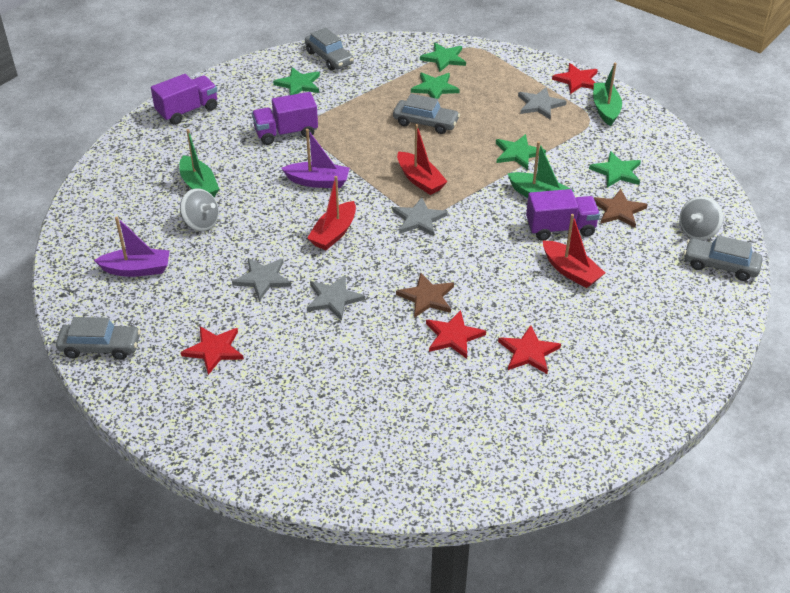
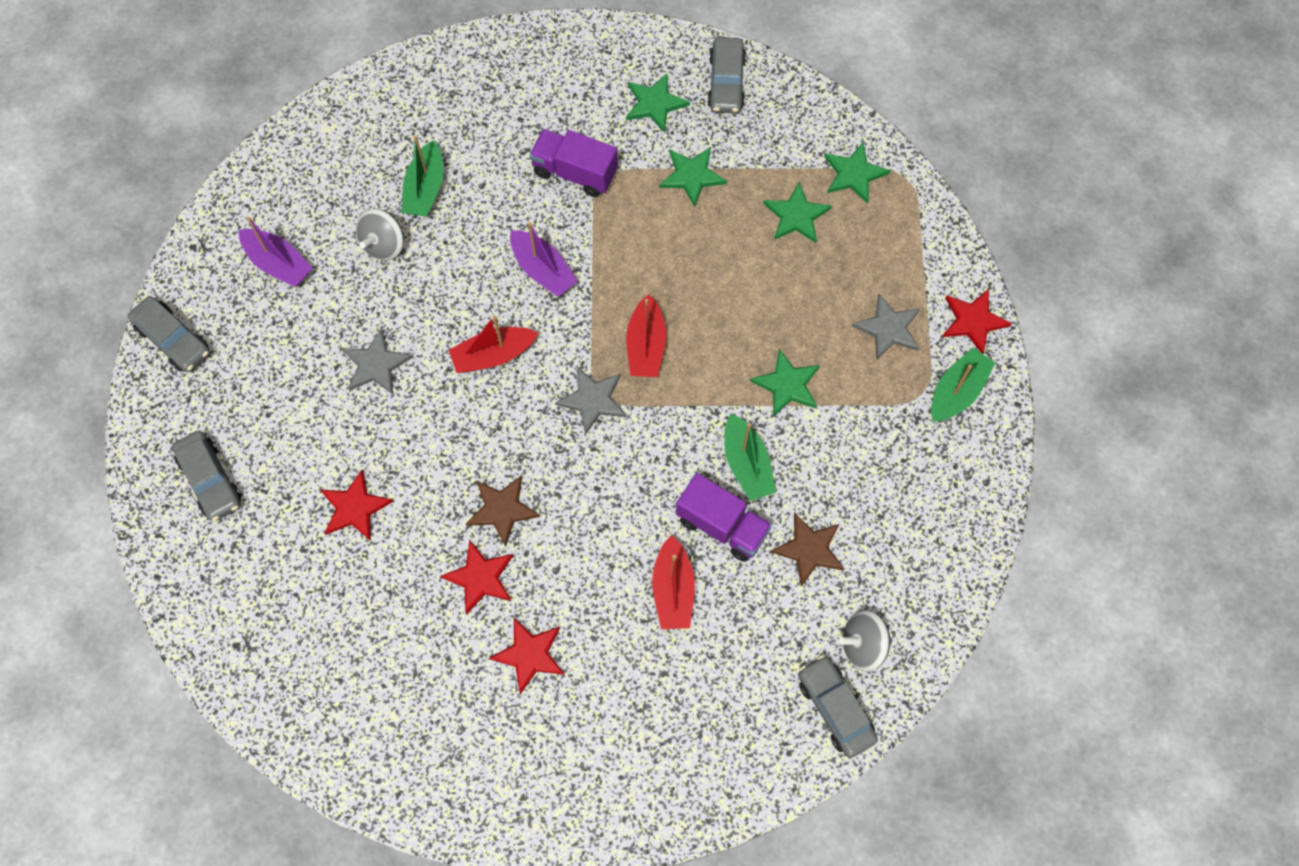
camera: 40 degrees right, 25 degrees up
(187, 111) = (506, 65): purple truck -> none
(201, 223) = (384, 244): grey spinning top -> grey spinning top turned 45 degrees clockwise
(214, 350) = (261, 420): red star -> red star (354, 508)
(334, 299) = (416, 442): grey star -> none
(425, 123) = (733, 264): grey car -> grey car (210, 480)
(616, 172) = (867, 494): green star -> green star (692, 176)

